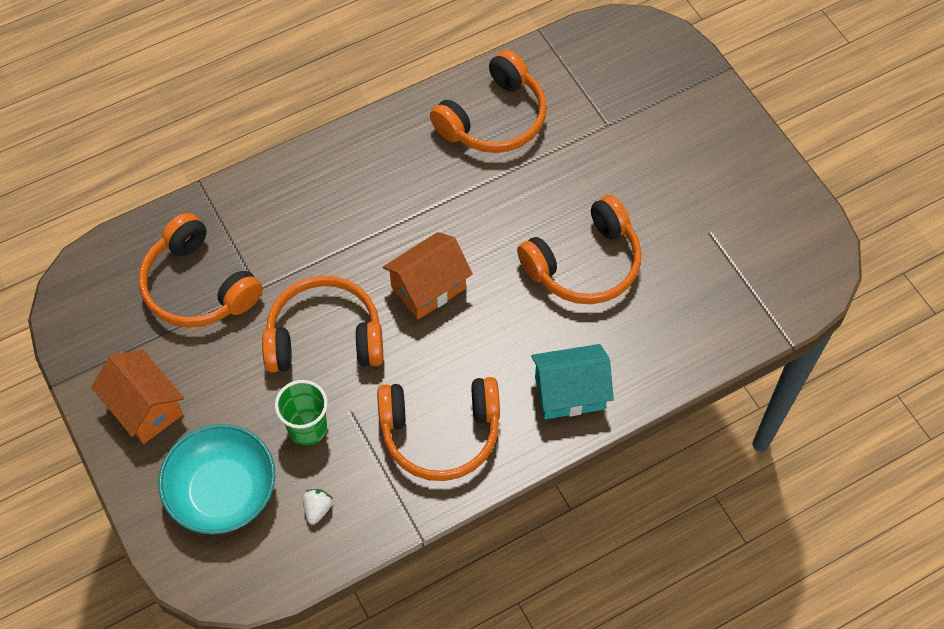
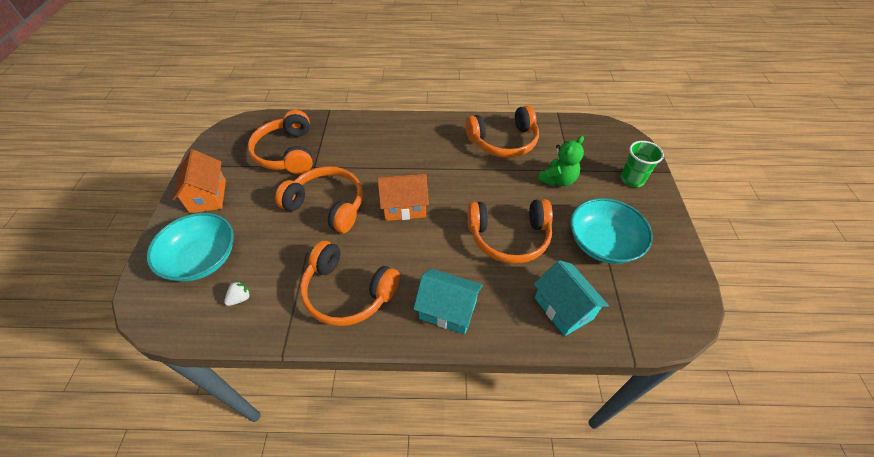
camera: 30 degrees right, 10 degrees down
(307, 428) = (276, 248): green cup -> green cup (632, 179)
(599, 149) = (557, 180): none -> green teddy bear
(693, 323) = (563, 308): none -> turquoise house
(697, 216) = (603, 243): none -> turquoise bowl

